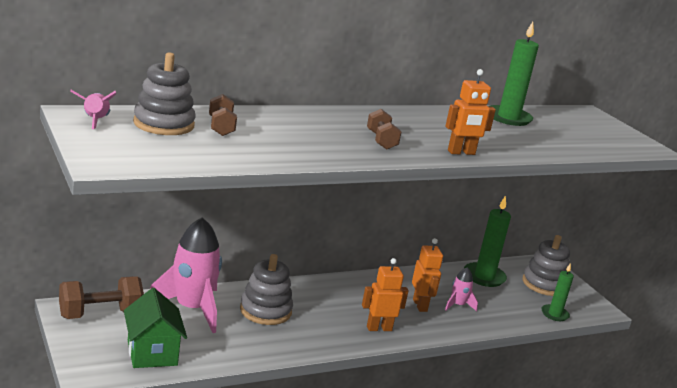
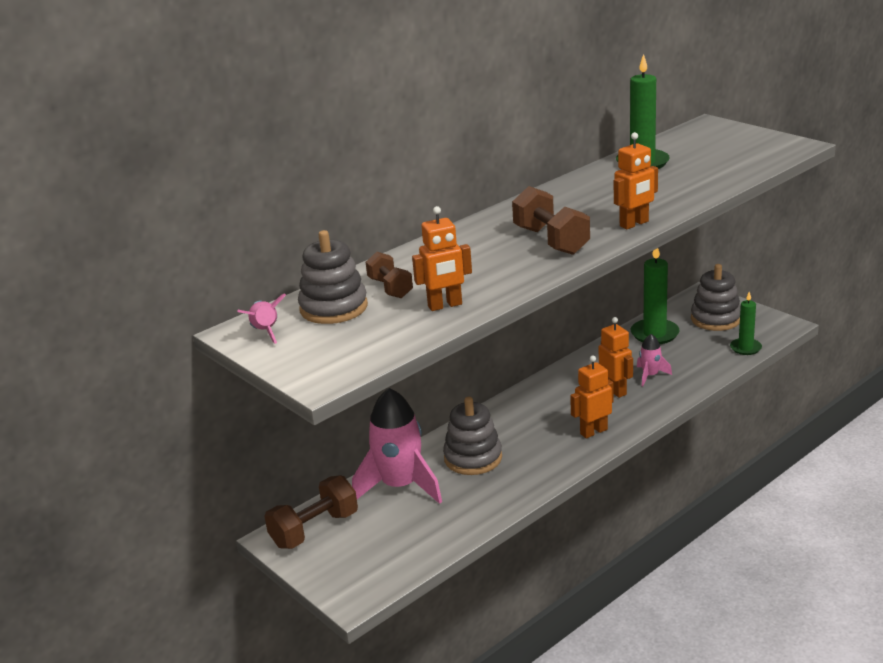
camera: 10 degrees left, 5 degrees up
(152, 353) = (397, 549): green house -> none
(251, 152) = (445, 305): none -> orange robot
(381, 141) = (551, 241): brown dumbbell -> brown dumbbell, size x1.60

